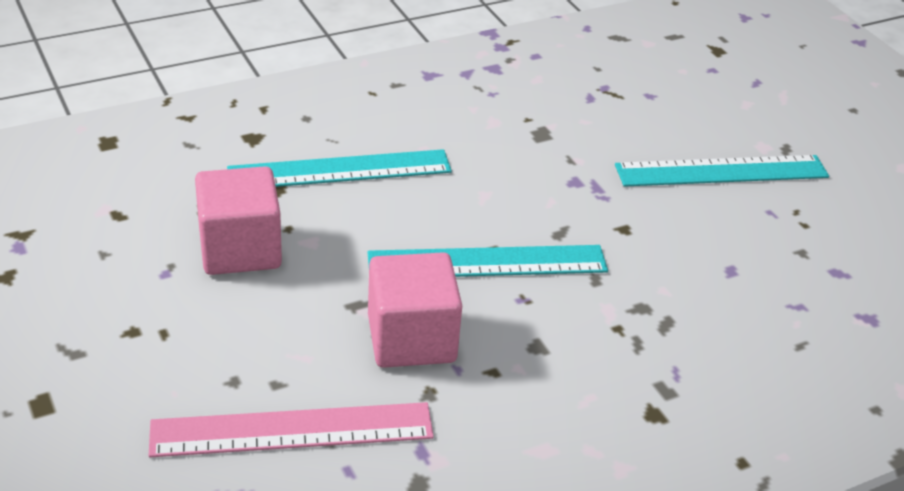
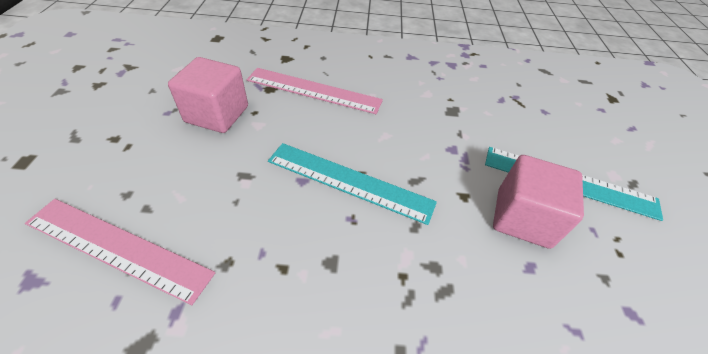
camera: 30 degrees right, 10 degrees up
(340, 170) = (313, 90): turquoise ruler -> pink ruler
(411, 339) = (253, 215): pink cube -> pink cube (522, 218)

